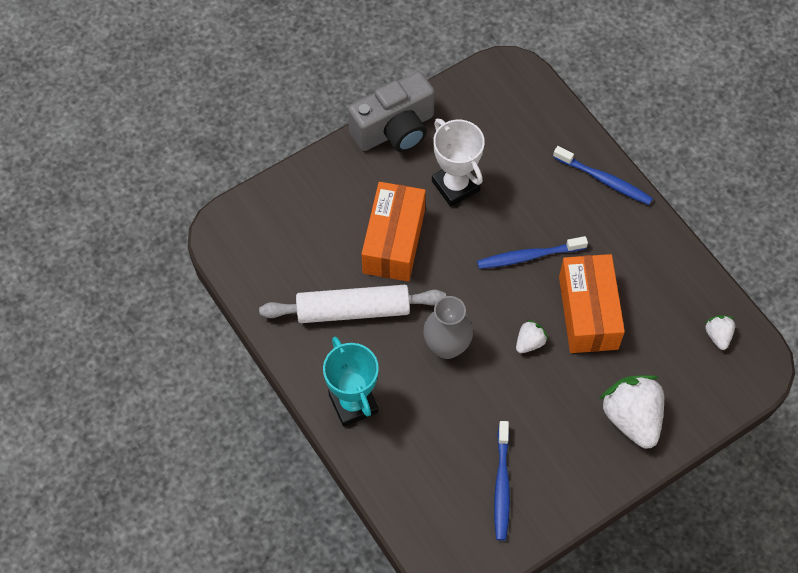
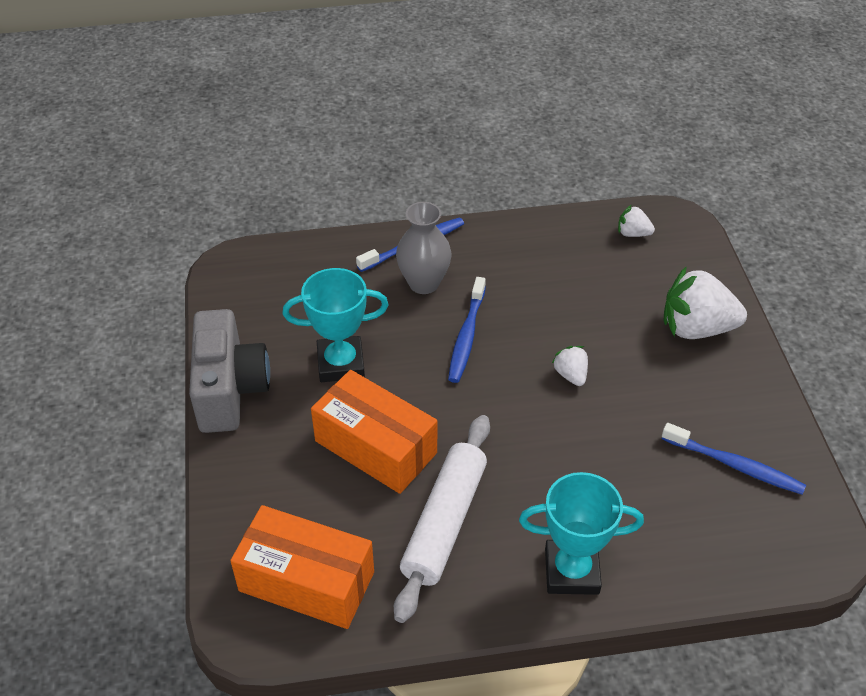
camera: 65 degrees left, 15 degrees down
(447, 346) = (539, 449): grey vase -> grey vase (424, 283)
(455, 186) = (341, 364): white trophy -> turquoise trophy
(588, 313) = (559, 315): orange box -> orange box (306, 581)

